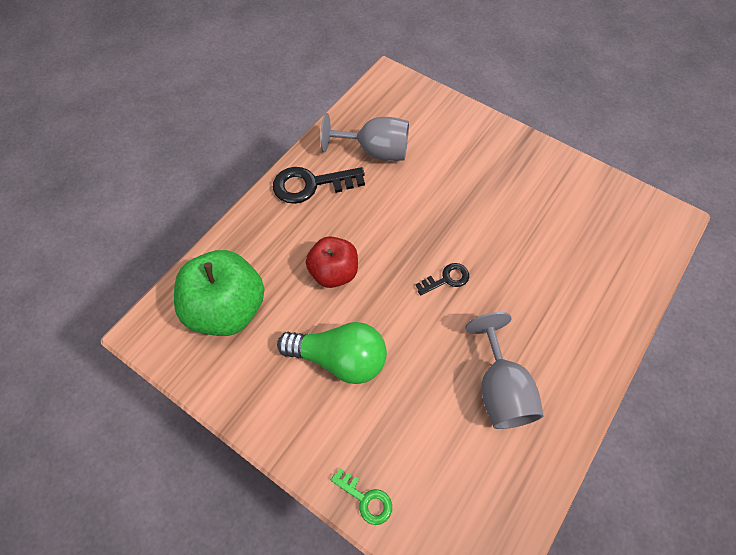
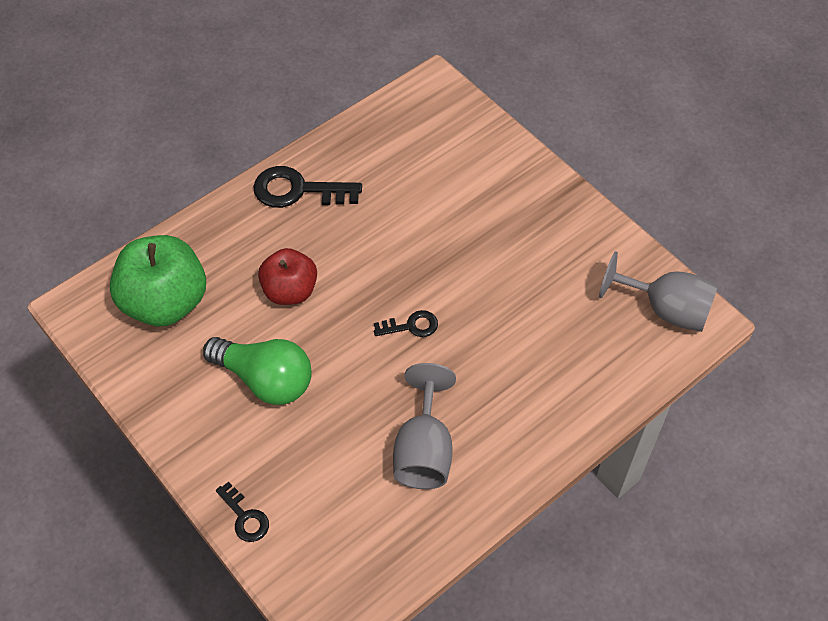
camera: 15 degrees right, 5 degrees down
(366, 499) = (245, 517): green key -> black key
(375, 151) = (384, 168): grey goblet -> grey goblet (666, 309)

